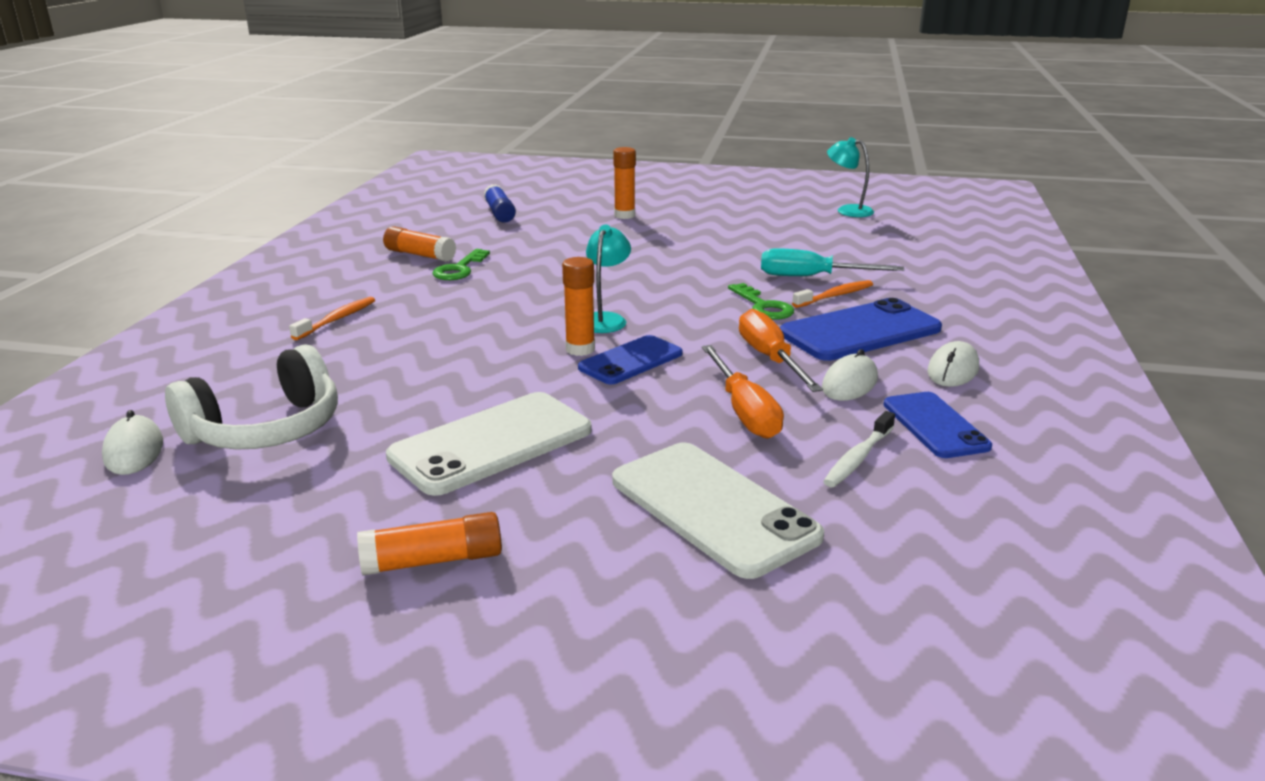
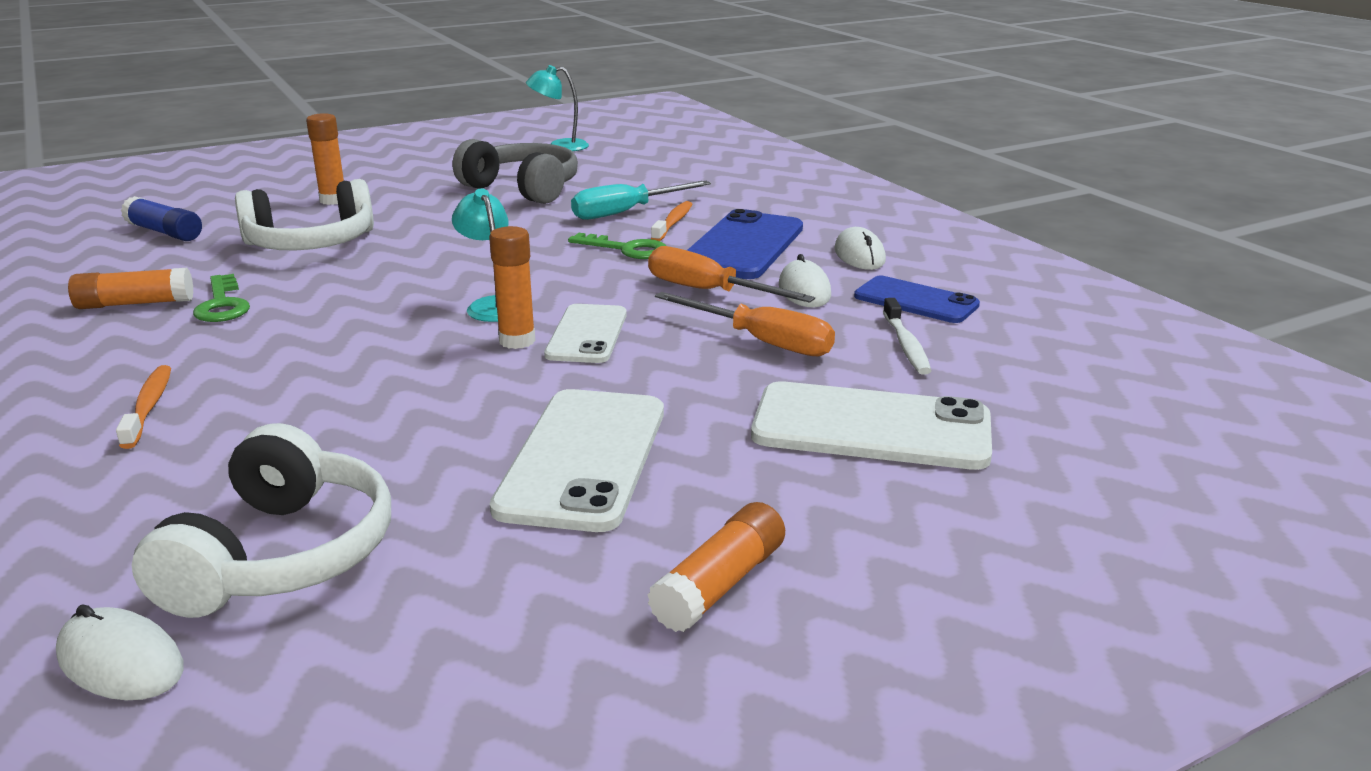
camera: 40 degrees left, 0 degrees up
(565, 243) = (311, 244): none -> white headphones
(630, 361) = (587, 334): blue phone -> white phone
(763, 238) = (522, 189): none -> grey headphones

